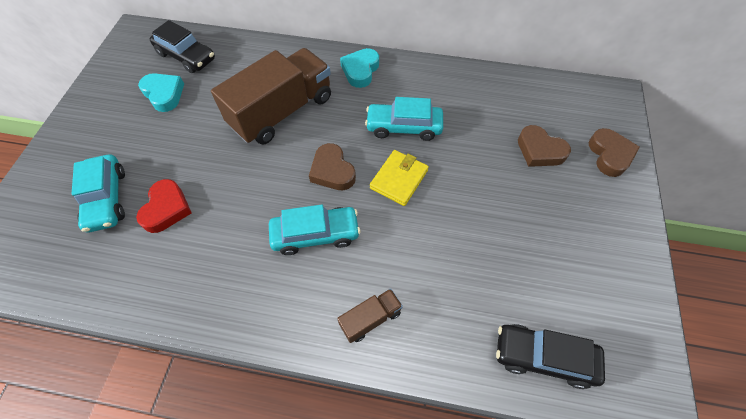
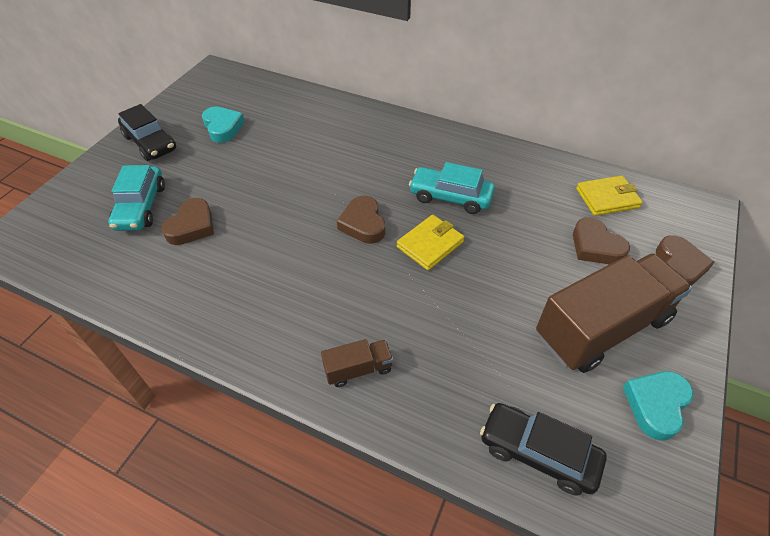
camera: 15 degrees right, 10 degrees down
(166, 209) = (192, 226): red heart -> brown heart
(186, 56) = (254, 99): black car -> black car (150, 143)
(282, 112) = (330, 161): brown truck -> brown truck (602, 328)
(315, 234) = (327, 278): turquoise car -> none
(360, 70) = (421, 138): turquoise heart -> turquoise heart (656, 405)
(537, 101) = (607, 198): none -> yellow wallet

